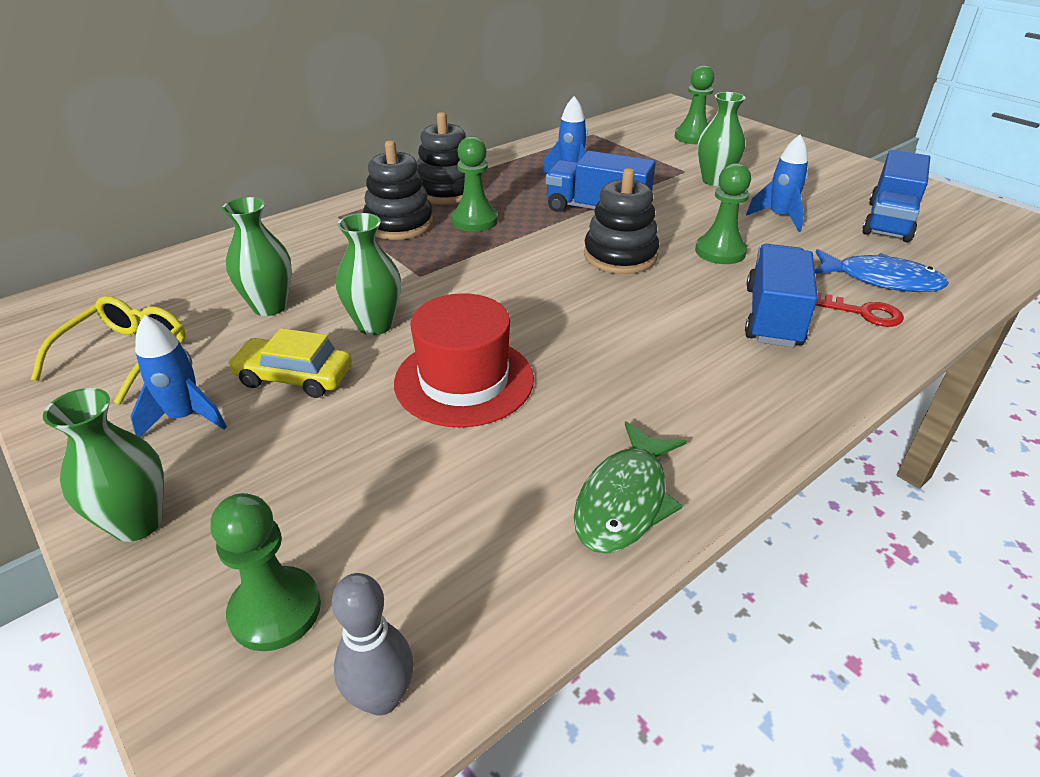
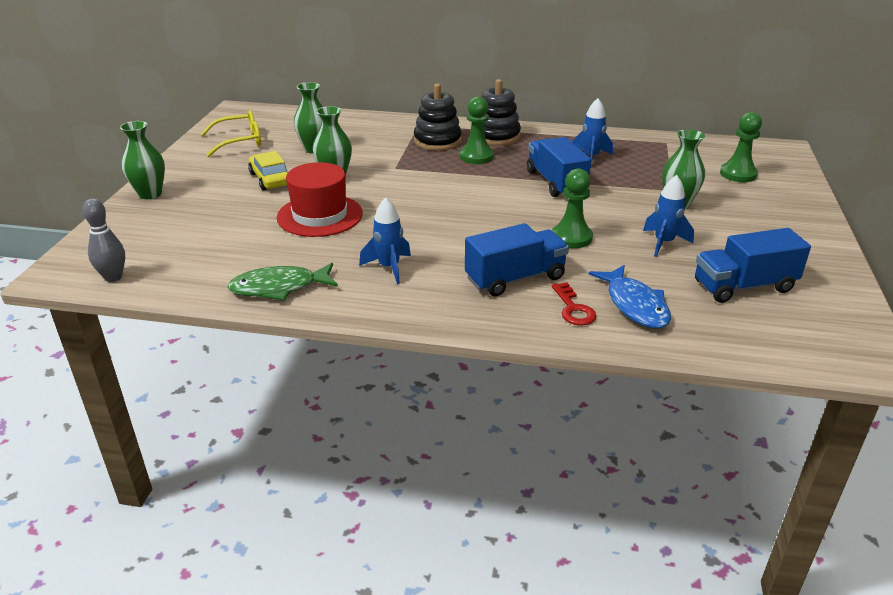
camera: 50 degrees right, 5 degrees down
(185, 417) = (216, 172): blue rocket -> blue rocket (389, 268)
(275, 610) = (134, 239): green pawn -> none
(620, 256) = (508, 209): black stacking toy -> none

